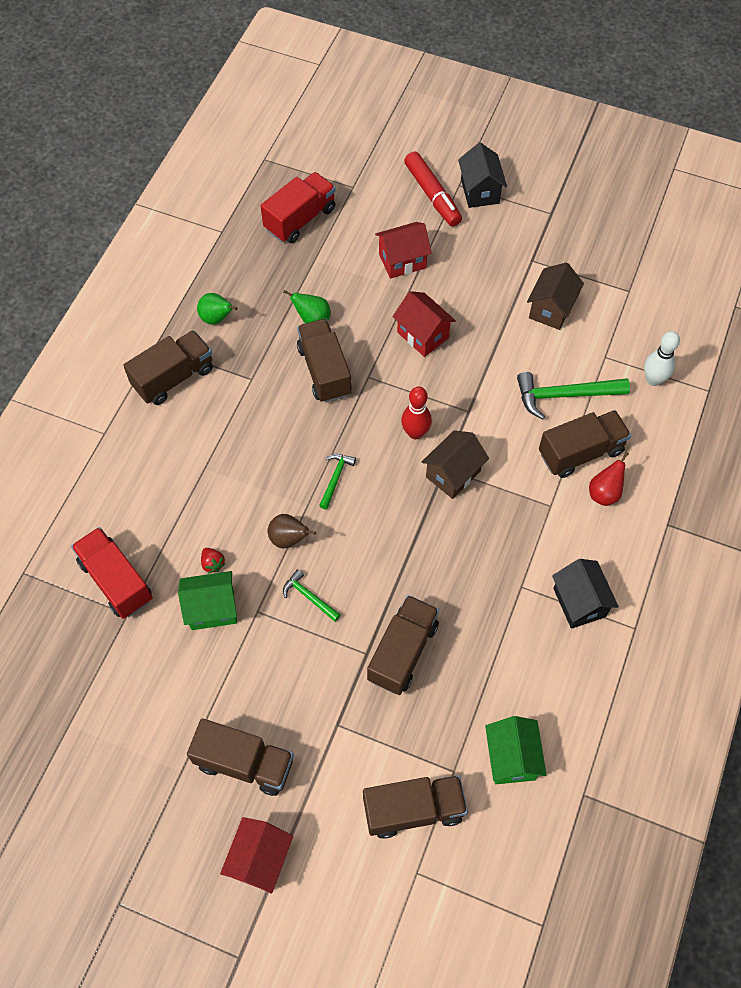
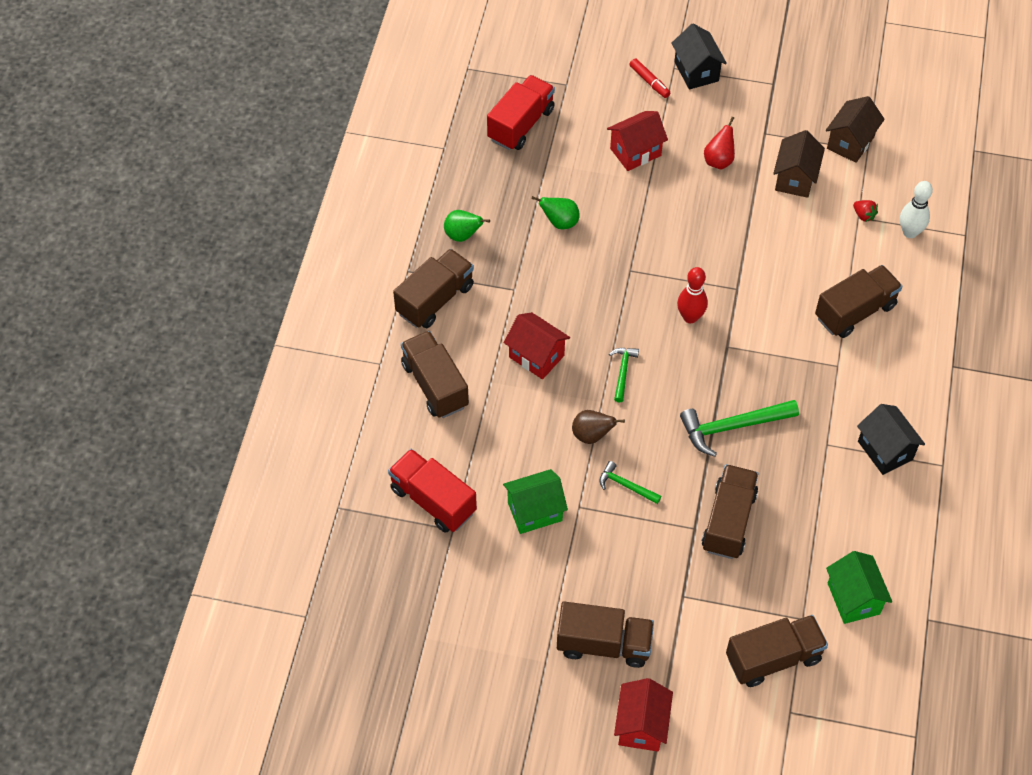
camera: 10 degrees left, 5 degrees down
(213, 563) = (523, 470): red strawberry -> red strawberry (863, 215)
(324, 371) = (585, 271): brown truck -> brown truck (435, 385)
(422, 335) = (674, 222): red house -> red house (536, 356)
(432, 195) = (649, 81): red marker -> red marker, size x0.56
(453, 474) = (736, 350): brown house -> brown house (850, 142)
(564, 395) = (827, 259): green hammer -> green hammer (732, 427)
(604, 493) = (886, 346): red pear -> red pear (718, 160)

